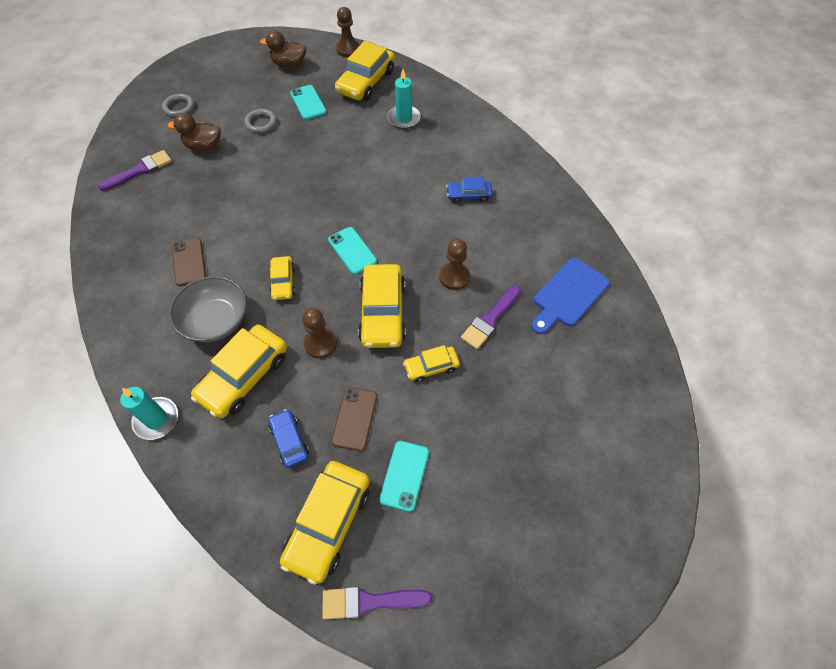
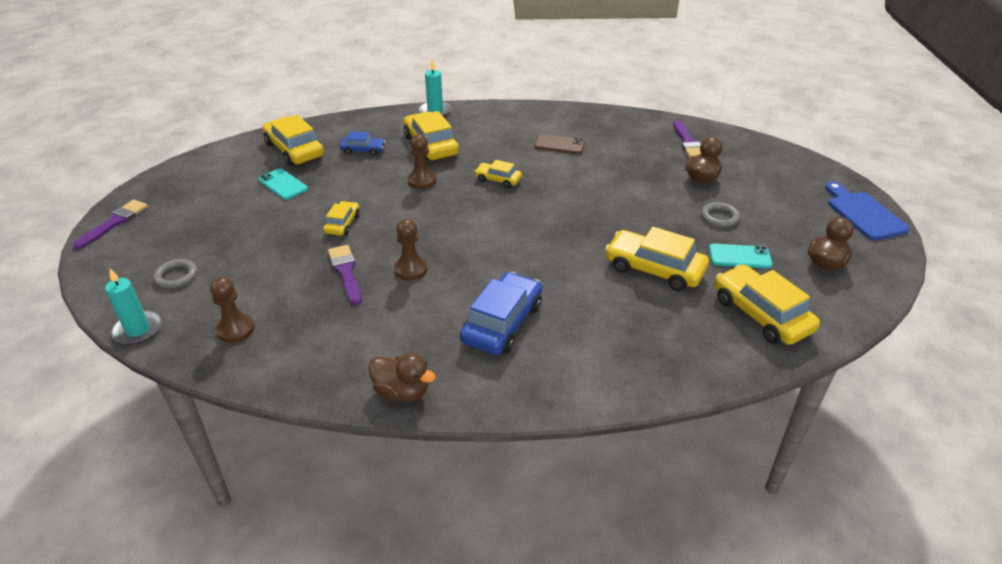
camera: 120 degrees right, 20 degrees down
(179, 107) = (772, 176): grey ring -> grey ring (176, 276)
(215, 320) = (491, 144): grey bowl -> none
(348, 49) = (843, 321): brown pawn -> brown pawn (235, 329)
(352, 250) = (498, 222): turquoise phone -> none
(355, 418) = (346, 178): brown phone -> none
(369, 601) = (235, 150): purple brush -> purple brush (114, 222)
(382, 312) = (418, 217): yellow car -> yellow car (654, 269)
(404, 118) = (668, 321): turquoise candle -> turquoise candle (138, 330)
(469, 195) = (502, 323): blue car -> blue car, size x1.82
(568, 215) = (402, 392): none -> brown duck
(568, 295) = (312, 335): blue cutting board -> blue cutting board (863, 214)

